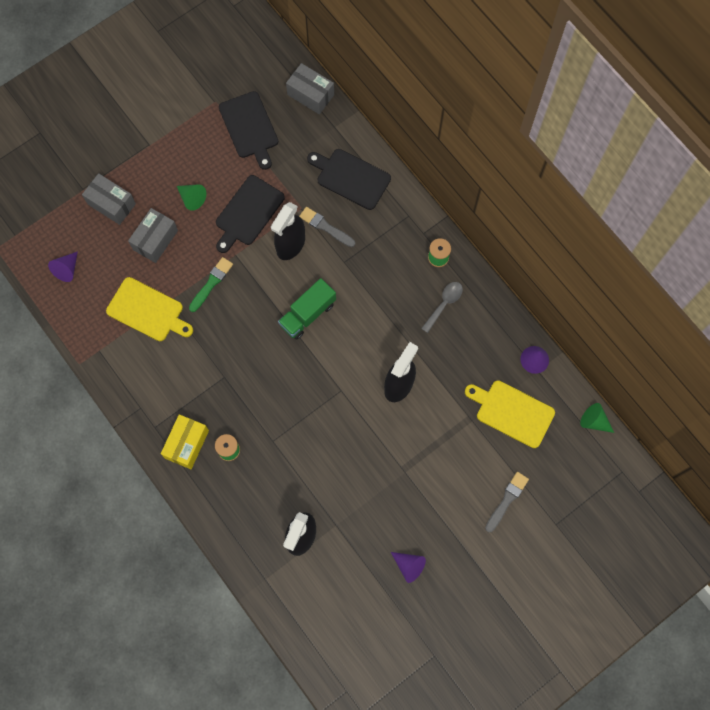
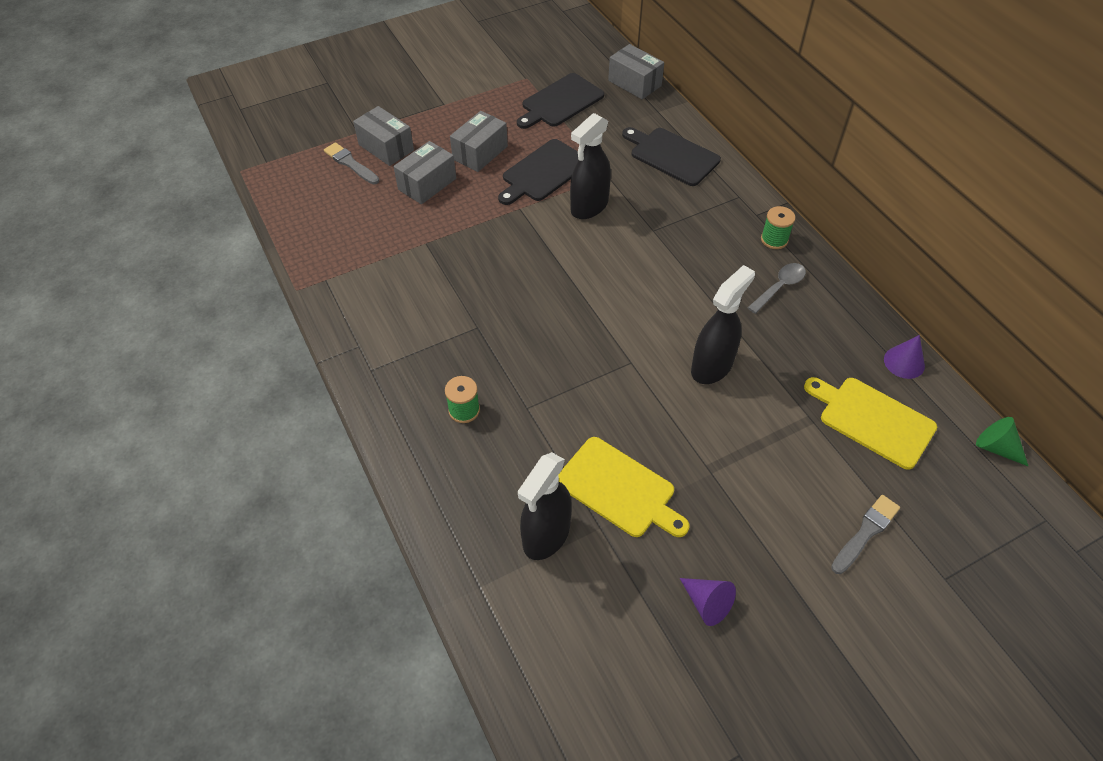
camera: 10 degrees right, 20 degrees down
(67, 269) = (314, 198): purple cone -> none
(147, 311) = (398, 248): yellow cutting board -> yellow cutting board (619, 489)
(187, 444) = (408, 395): yellow box -> none
(192, 198) = (480, 153): green cone -> grey box
(211, 283) = (484, 231): green brush -> none
(249, 127) = (560, 102): black cutting board -> black cutting board turned 60 degrees clockwise
(307, 314) = (599, 276): green truck -> none
(325, 227) = (634, 195): grey brush -> grey brush (350, 163)

